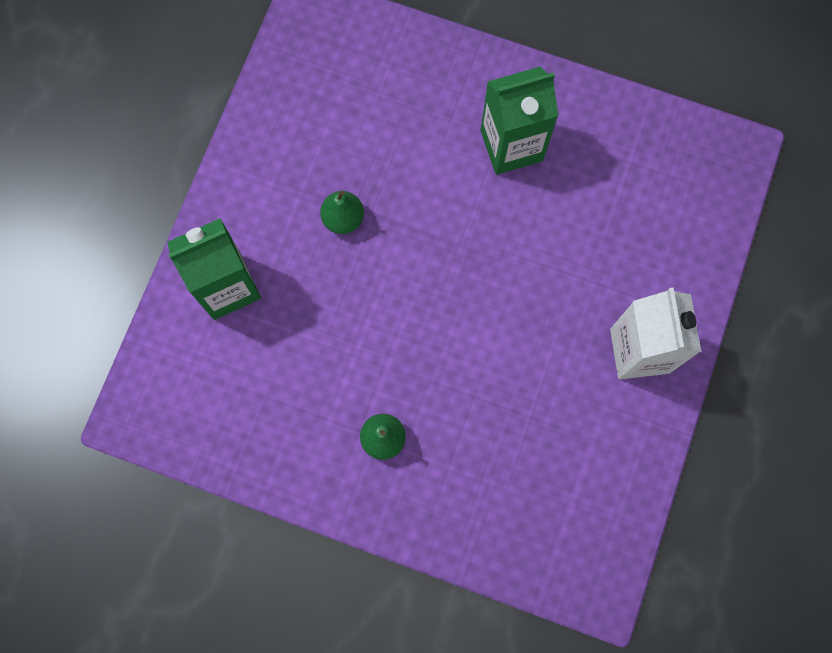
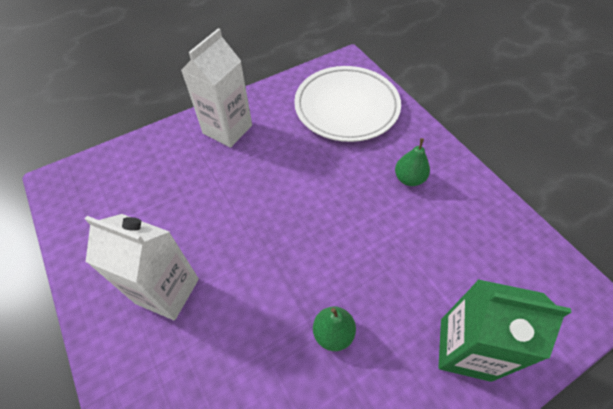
camera: 140 degrees left, 20 degrees down
(511, 145) = (167, 291): green carton -> white carton
(532, 498) = (346, 107): none -> white plate

